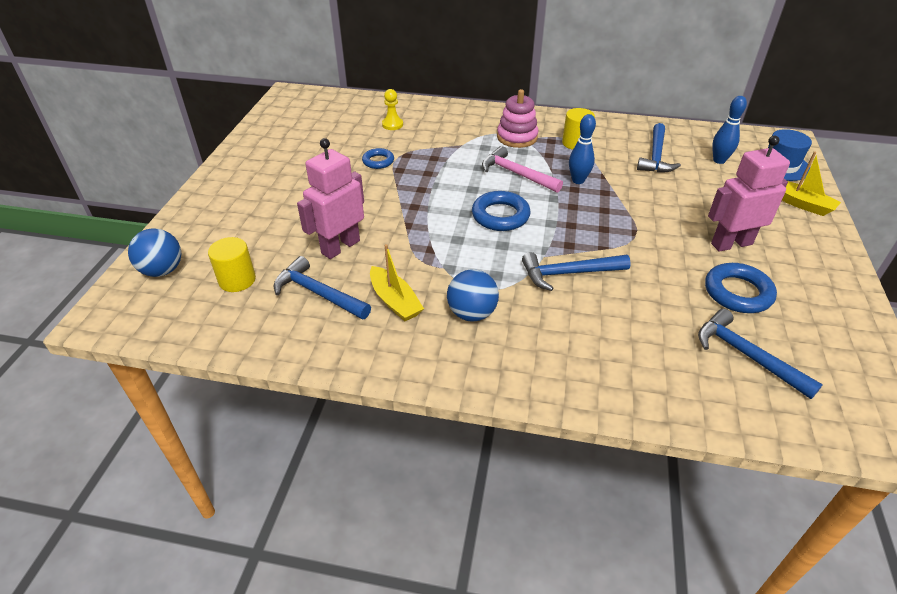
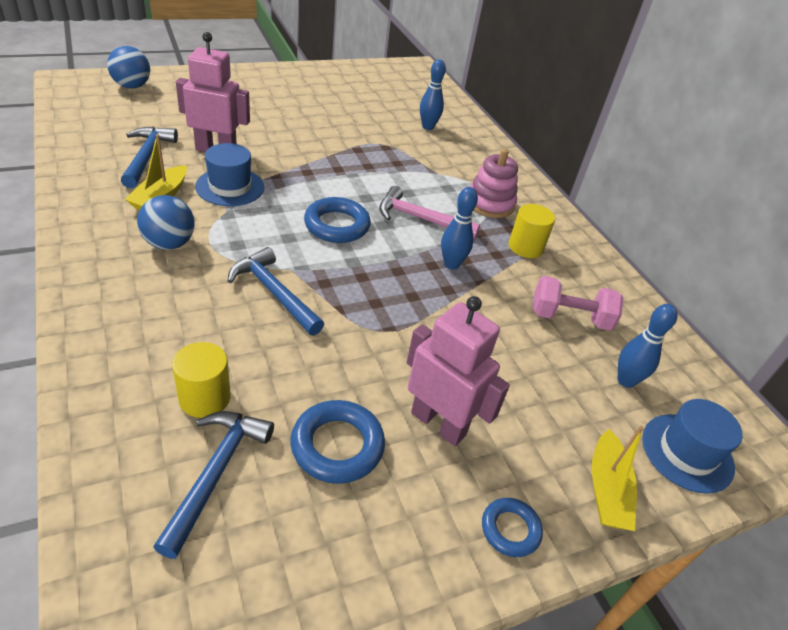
camera: 50 degrees right, 0 degrees up
(237, 280) = (140, 117): yellow cylinder -> yellow cylinder (205, 398)
(378, 161) = (360, 135): blue ring -> blue ring (510, 529)
(392, 124) = (428, 127): yellow pawn -> blue bowling pin
(407, 255) = (230, 187): none -> blue hat
(516, 174) = (420, 219): pink hammer -> pink hammer turned 75 degrees counterclockwise
(656, 156) = (569, 318): blue hammer -> pink dumbbell

